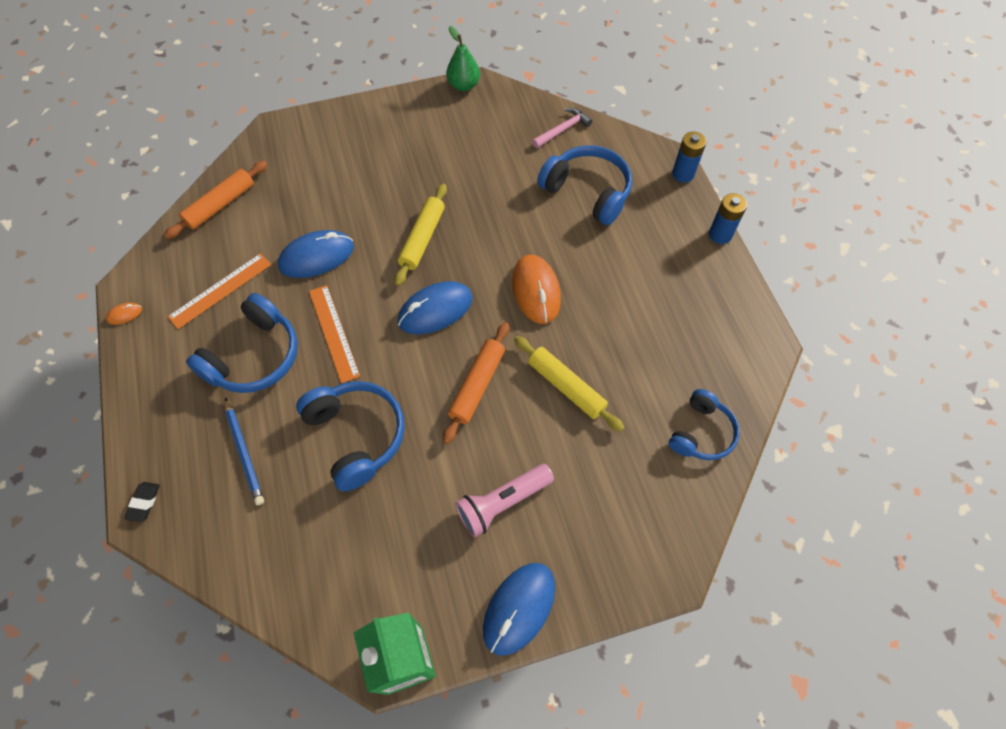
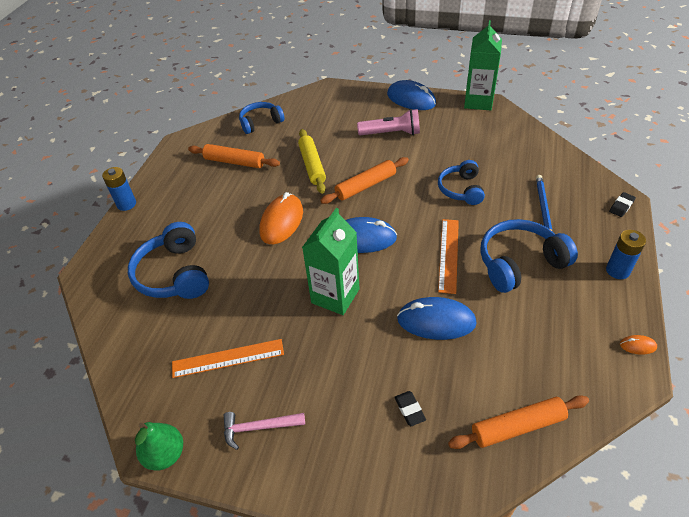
camera: 145 degrees left, 15 degrees down
(220, 290) = (537, 329): orange ruler -> orange ruler (228, 358)
(308, 181) = (409, 410): none -> black eraser
(356, 436) = (461, 189): blue headphones -> blue headphones, size x0.66
(422, 239) = (335, 296): yellow rolling pin -> green carton
(519, 608) = (411, 99): blue mouse -> blue mouse turned 60 degrees clockwise
(563, 129) = (130, 342): pink hammer -> pink hammer (258, 427)
(666, 346) = (234, 162): none -> orange rolling pin
(683, 174) = (93, 254): blue battery -> blue battery (617, 271)

